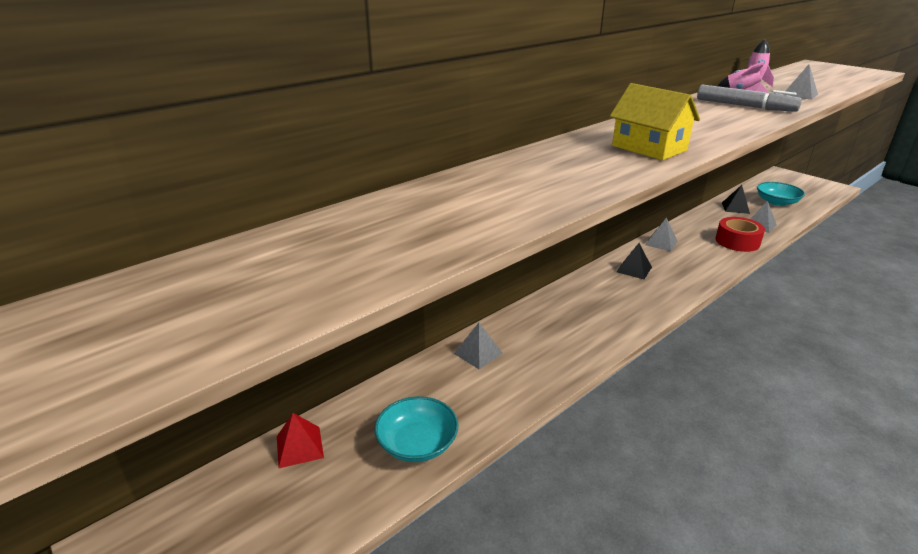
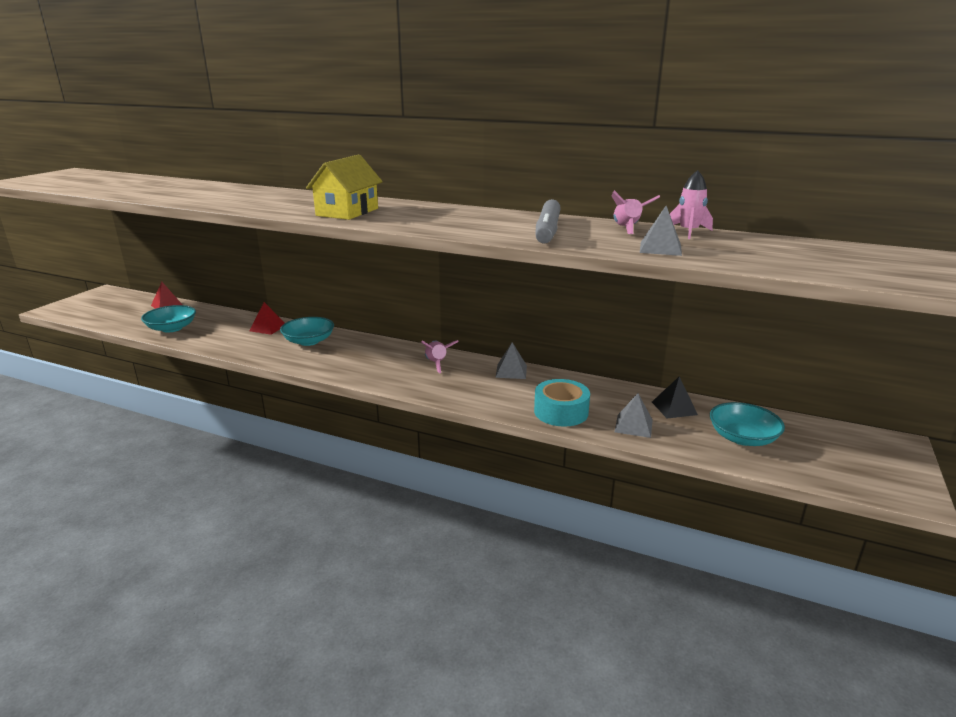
camera: 65 degrees right, 5 degrees down
(478, 353) = (268, 328): grey pyramid -> red pyramid
(541, 329) = (309, 341): none -> turquoise bowl
(634, 269) = (437, 363): black pyramid -> pink rocket
(737, 241) = (561, 412): red tape -> turquoise tape

